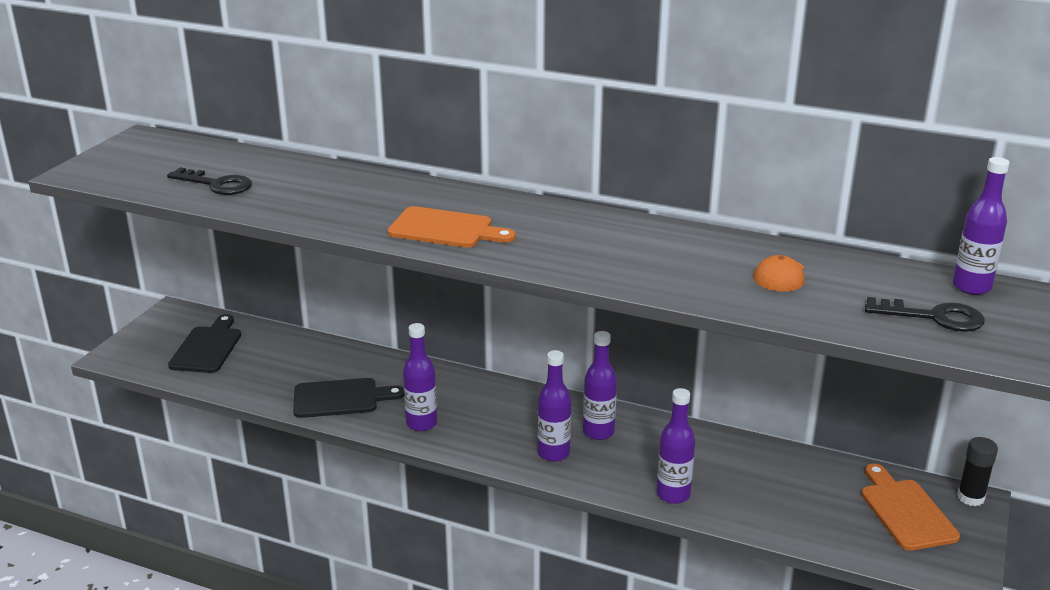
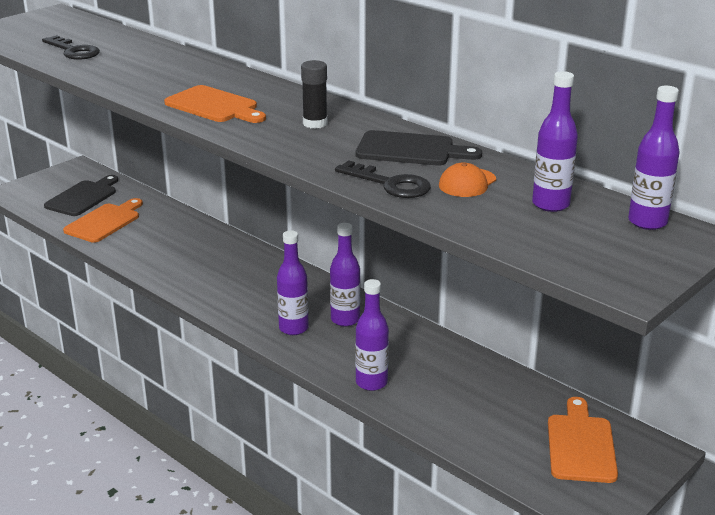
camera: 20 degrees right, 0 degrees up
(256, 373) = (105, 222): none -> orange cutting board
(341, 398) = (154, 253): black cutting board -> black cutting board (410, 150)
(421, 423) = (203, 284): purple bottle -> purple bottle (550, 204)
(934, 317) = (580, 240): black key -> black key (390, 184)
(970, 497) = (657, 448): black glue stick -> black glue stick (315, 123)

